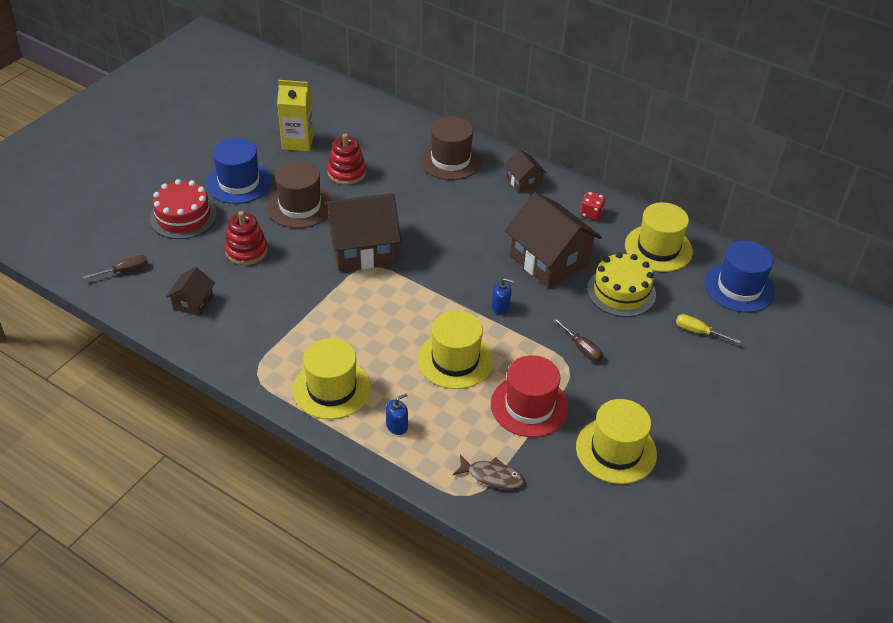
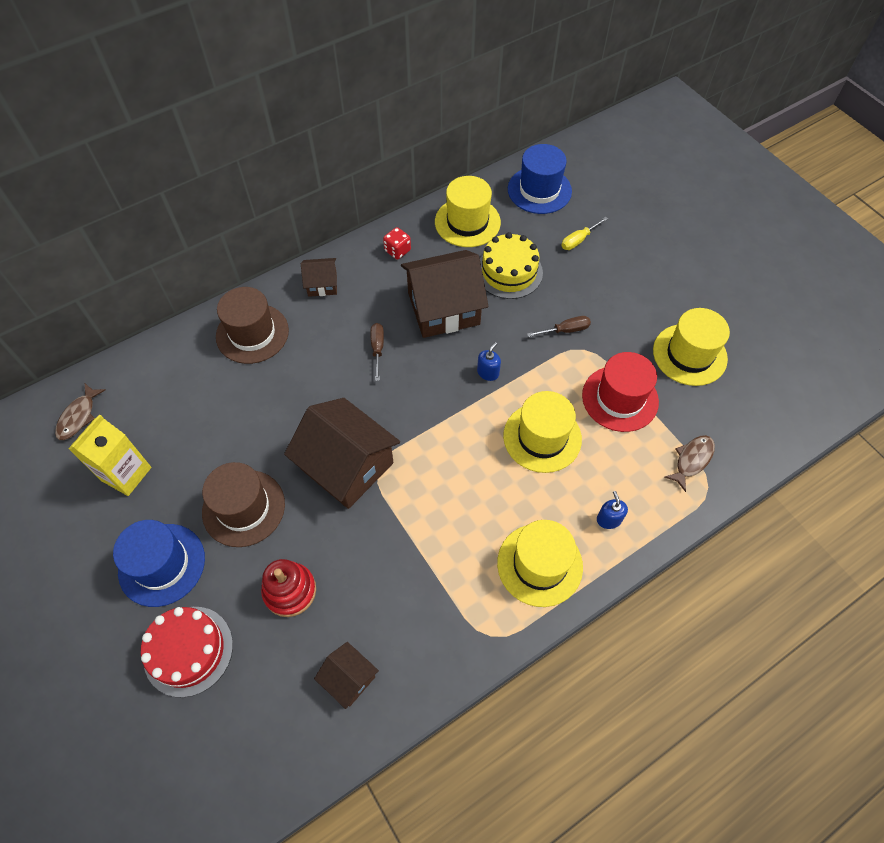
camera: 65 degrees left, 15 degrees up
(124, 271) = (252, 753): brown screwdriver -> brown screwdriver (377, 349)
(330, 104) = (79, 416): none -> brown fish
(346, 172) = (213, 440): red stacking toy -> none
(362, 248) = (347, 466): brown house -> brown house turned 60 degrees counterclockwise

